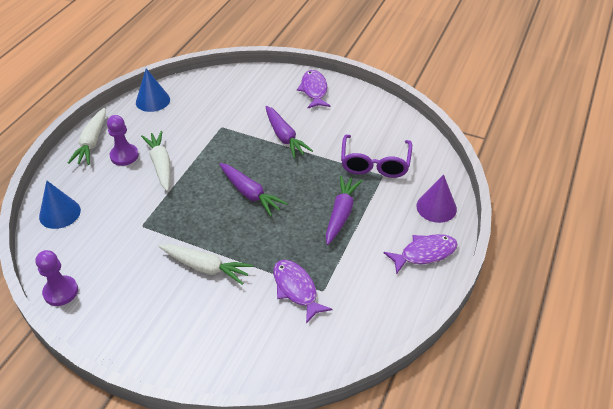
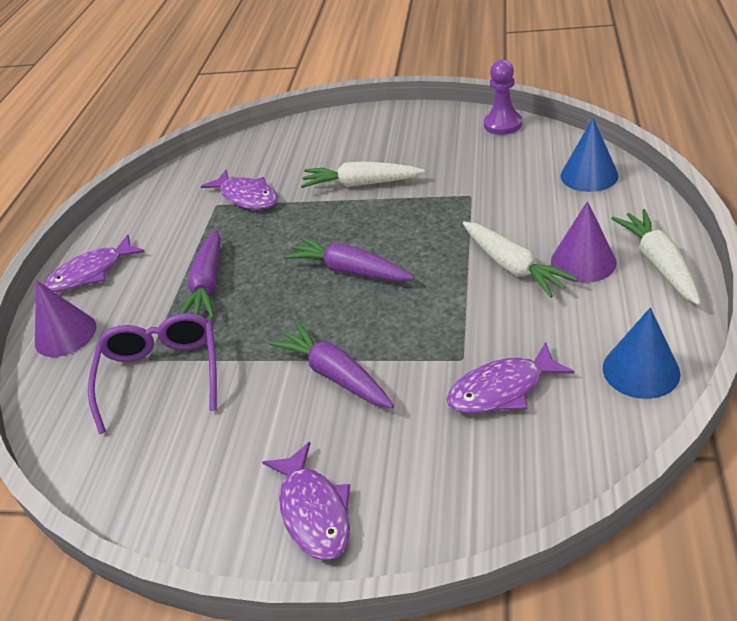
camera: 170 degrees right, 5 degrees down
(124, 156) = (583, 261): purple pawn -> purple cone
(214, 110) = (502, 389): none -> purple fish

